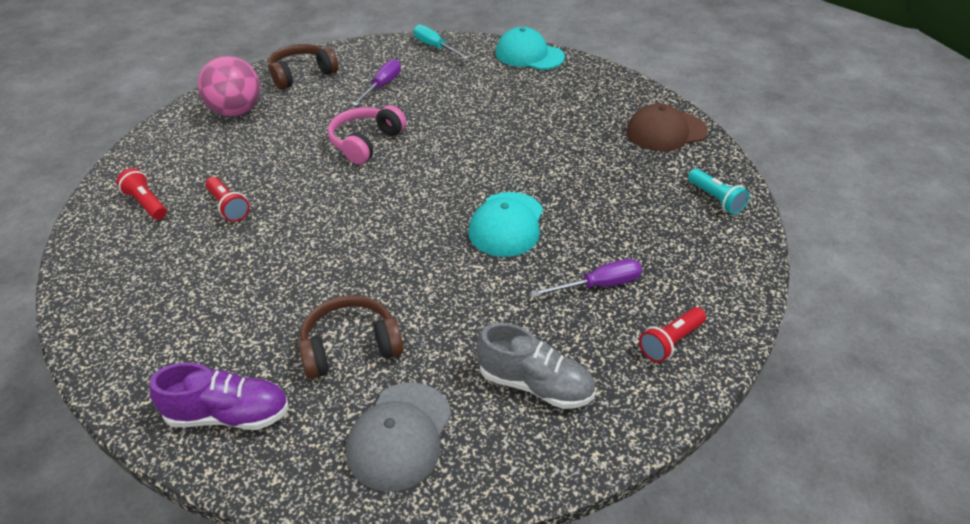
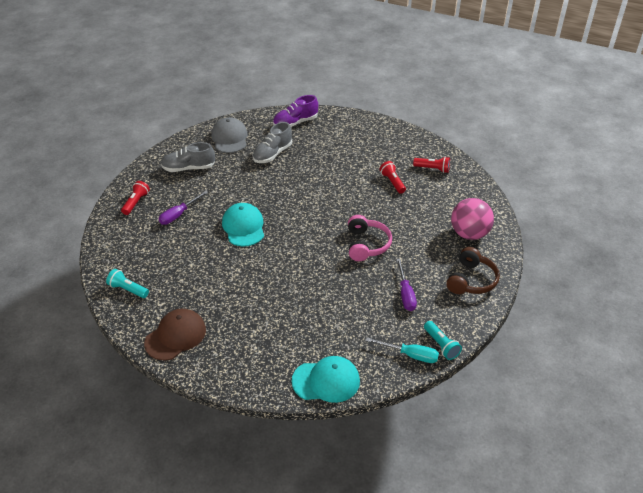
camera: 150 degrees right, 0 degrees up
(228, 207) = (392, 182): red flashlight -> red flashlight turned 45 degrees clockwise
(350, 346) = (272, 154): brown headphones -> grey shoe
(399, 44) = (441, 345): none -> turquoise flashlight

